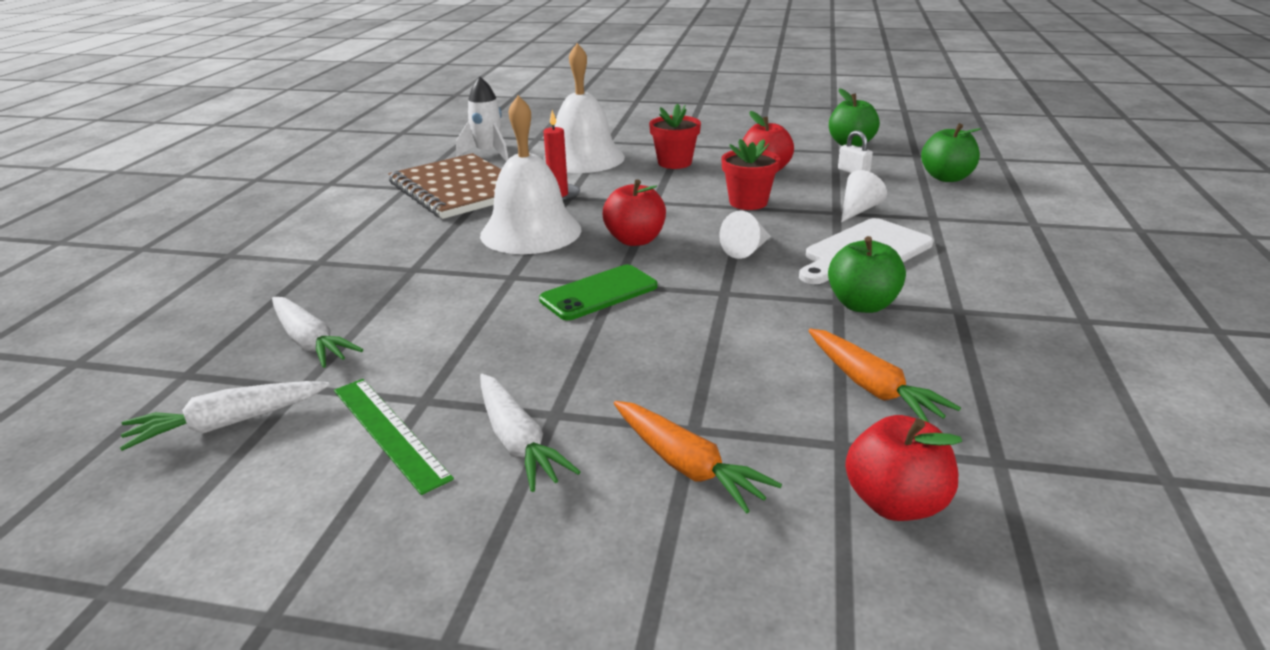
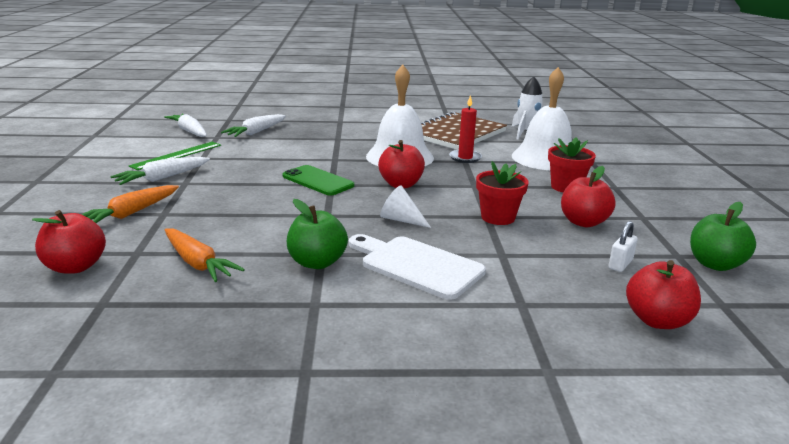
camera: 75 degrees right, 5 degrees down
(858, 210) = (514, 265): white cone -> none
(872, 387) = (198, 263): orange carrot -> orange carrot turned 90 degrees counterclockwise
(946, 178) = (657, 320): green apple -> red apple

